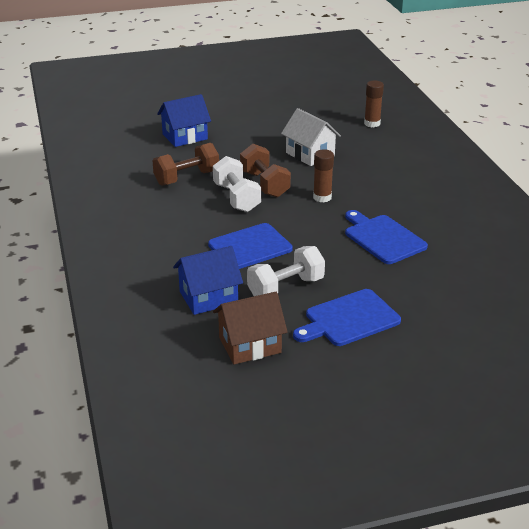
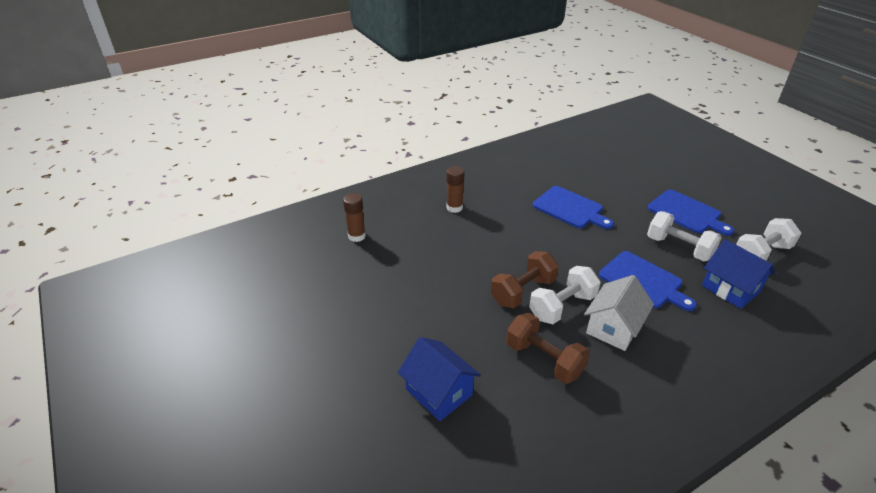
camera: 105 degrees left, 5 degrees up
(250, 345) = (761, 254): brown house -> white dumbbell
(310, 154) = (443, 269): white house -> white house (613, 328)
(322, 197) = (526, 249): brown glue stick -> brown glue stick (454, 207)
(383, 238) = (570, 208): blue cutting board -> blue cutting board turned 90 degrees counterclockwise

